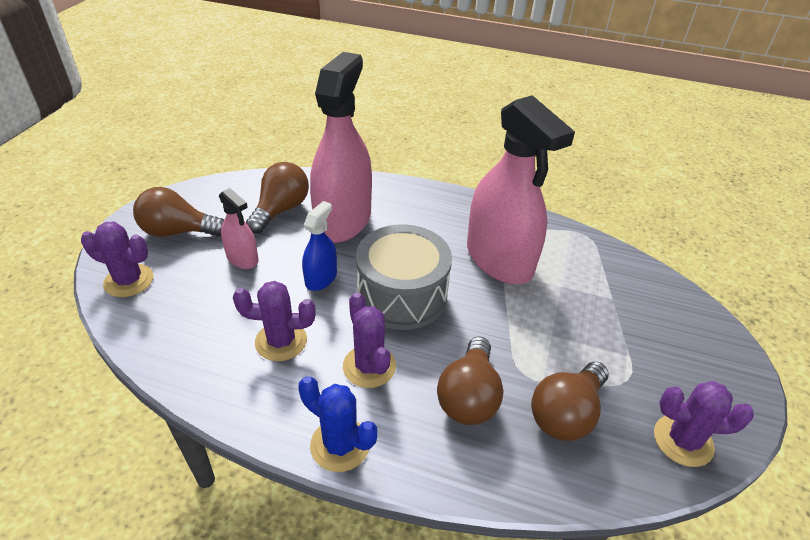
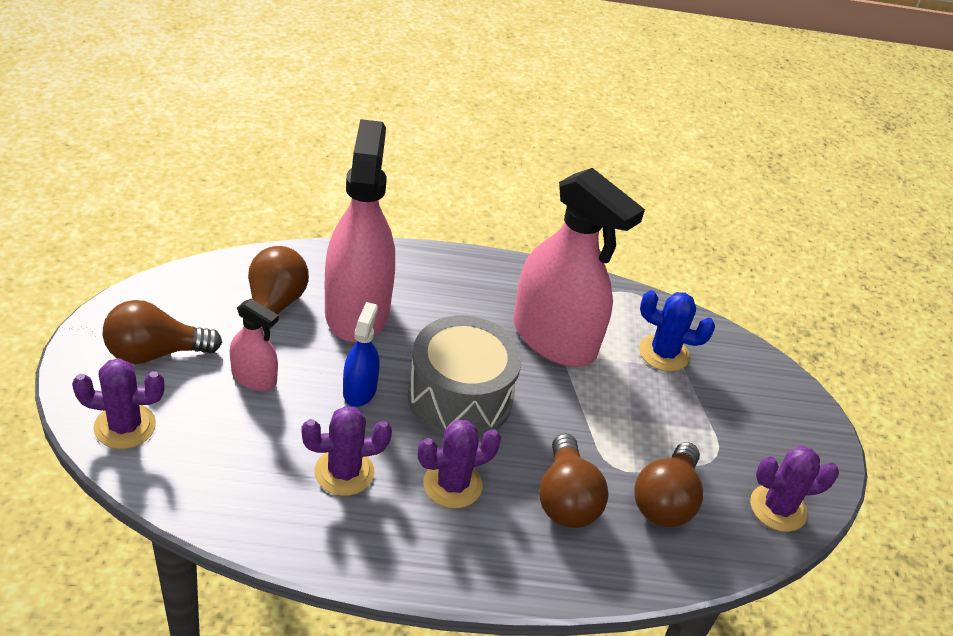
camera: 20 degrees left, 0 degrees up
(340, 445) = (452, 571): blue cactus -> blue cactus (663, 353)
(369, 366) = (452, 485): purple cactus -> purple cactus turned 75 degrees counterclockwise

